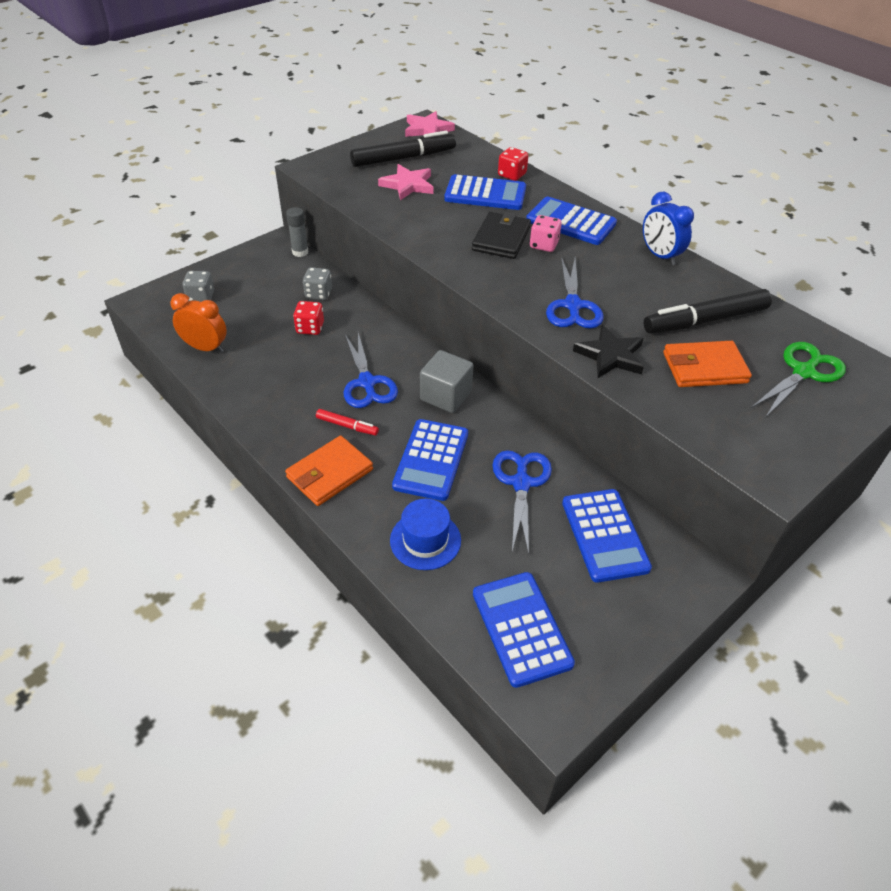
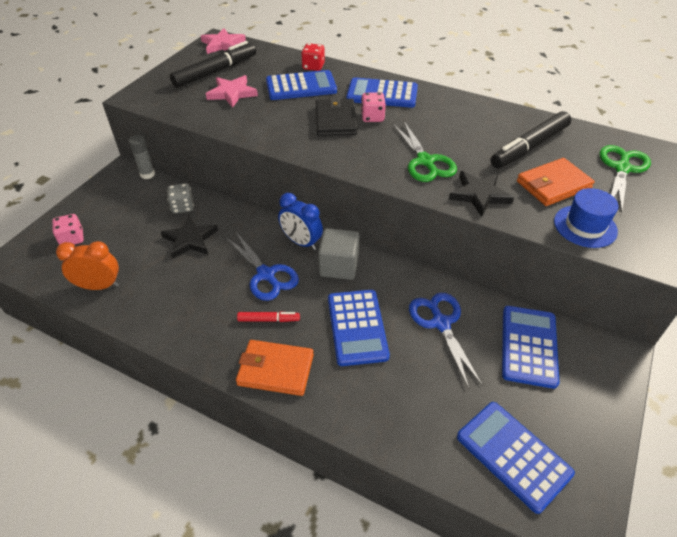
camera: 20 degrees left, 0 degrees up
(201, 297) = (72, 239): grey dice -> pink dice
(310, 328) = (190, 240): red dice -> black star
(330, 473) = (276, 370): orange wallet -> orange wallet turned 75 degrees clockwise
(425, 540) = (391, 403): blue hat -> blue hat (585, 226)
(573, 306) = (425, 161): blue scissors -> green scissors
(604, 535) = (529, 346): blue calculator -> blue calculator turned 135 degrees counterclockwise
(659, 256) = (464, 105): blue clock -> blue clock (301, 242)

